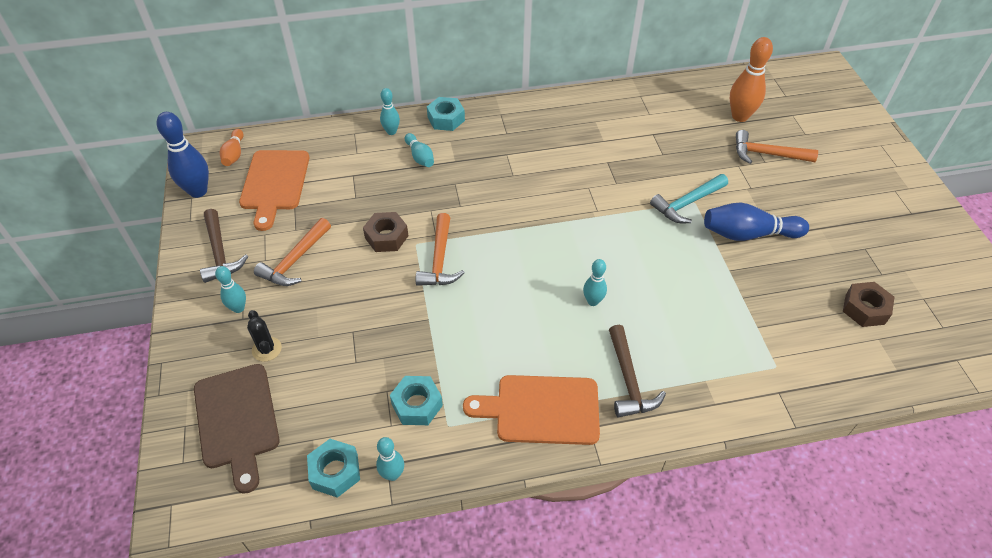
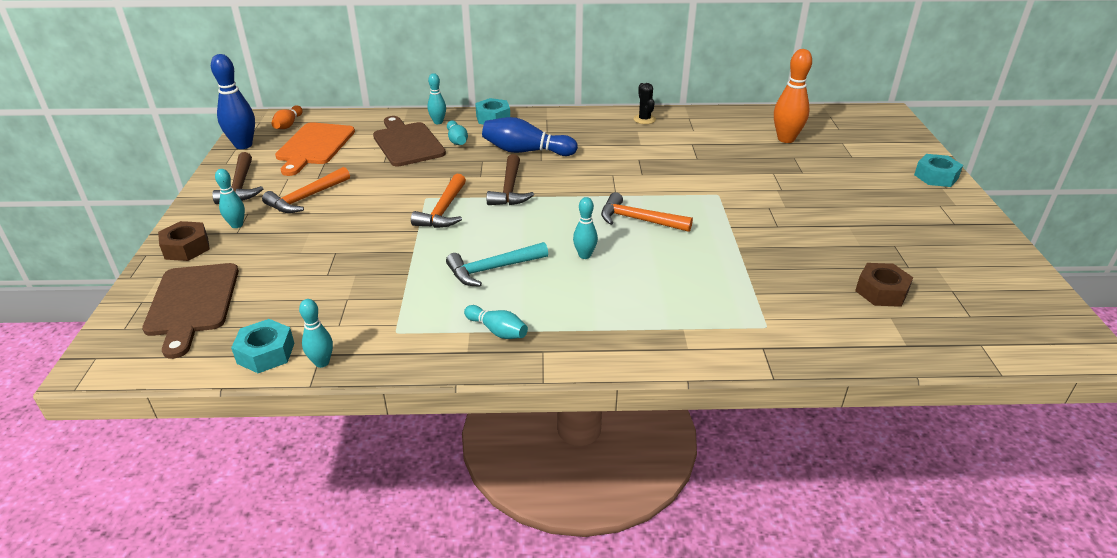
camera: 10 degrees right, 15 degrees down
(266, 349) = (247, 256): black cactus -> black cactus (644, 119)
(370, 167) = (407, 143): none -> brown cutting board
(386, 237) = (400, 190): brown nut -> brown nut (186, 248)
(417, 405) = (372, 312): turquoise nut -> turquoise nut (936, 177)
(541, 409) = (497, 331): orange cutting board -> turquoise bowling pin
(629, 380) = (599, 319): brown hammer -> brown hammer (510, 189)
(687, 203) = (710, 194): turquoise hammer -> turquoise hammer (493, 269)
(748, 234) = (767, 222): blue bowling pin -> blue bowling pin (526, 151)
(767, 154) = (806, 167): orange hammer -> orange hammer (639, 220)

